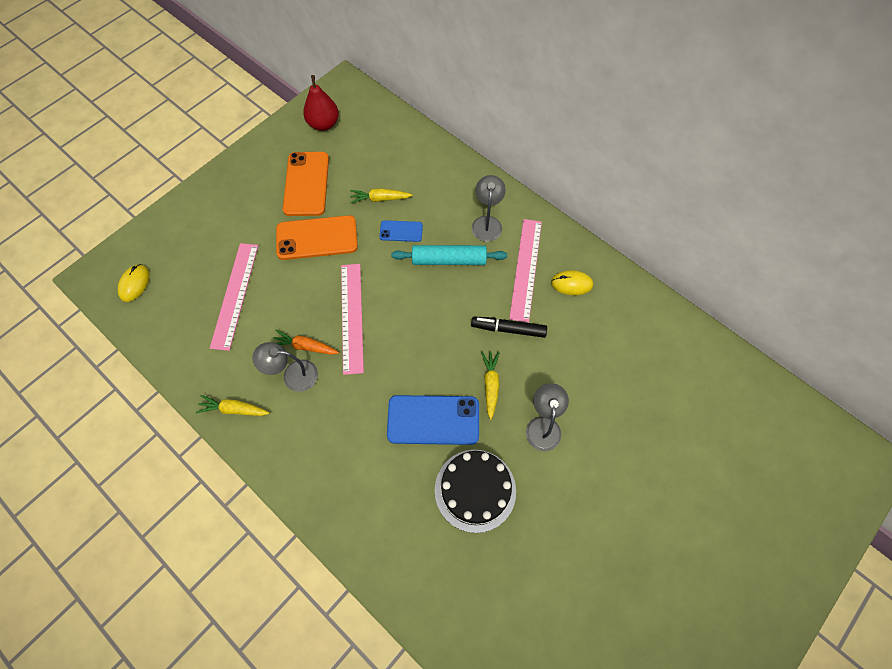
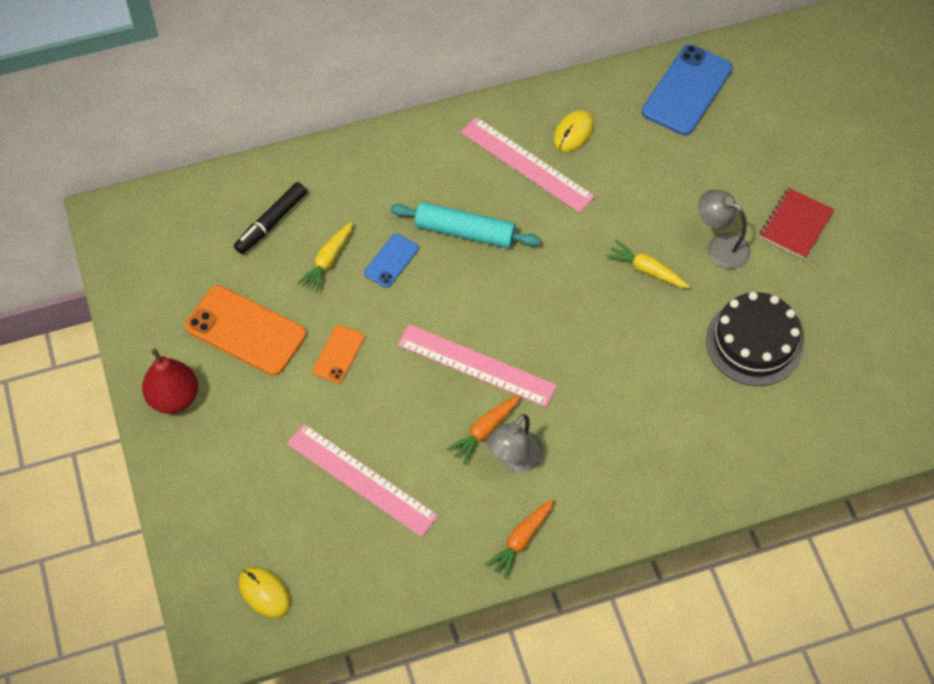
camera: 60 degrees left, 5 degrees down
(234, 409) = (521, 540): yellow carrot -> orange carrot
(317, 238) = (338, 354): orange phone -> orange phone, size x0.53
(324, 124) = (161, 269): red pear -> red pear (174, 397)
(433, 420) = (655, 343): blue phone -> blue phone (687, 90)
(449, 260) = (464, 232): turquoise rolling pin -> turquoise rolling pin turned 75 degrees clockwise
(487, 223) = (440, 169): grey lamp -> none
(508, 329) = (591, 220): black marker -> black marker (271, 223)
(599, 471) = (795, 224): none -> red notebook

